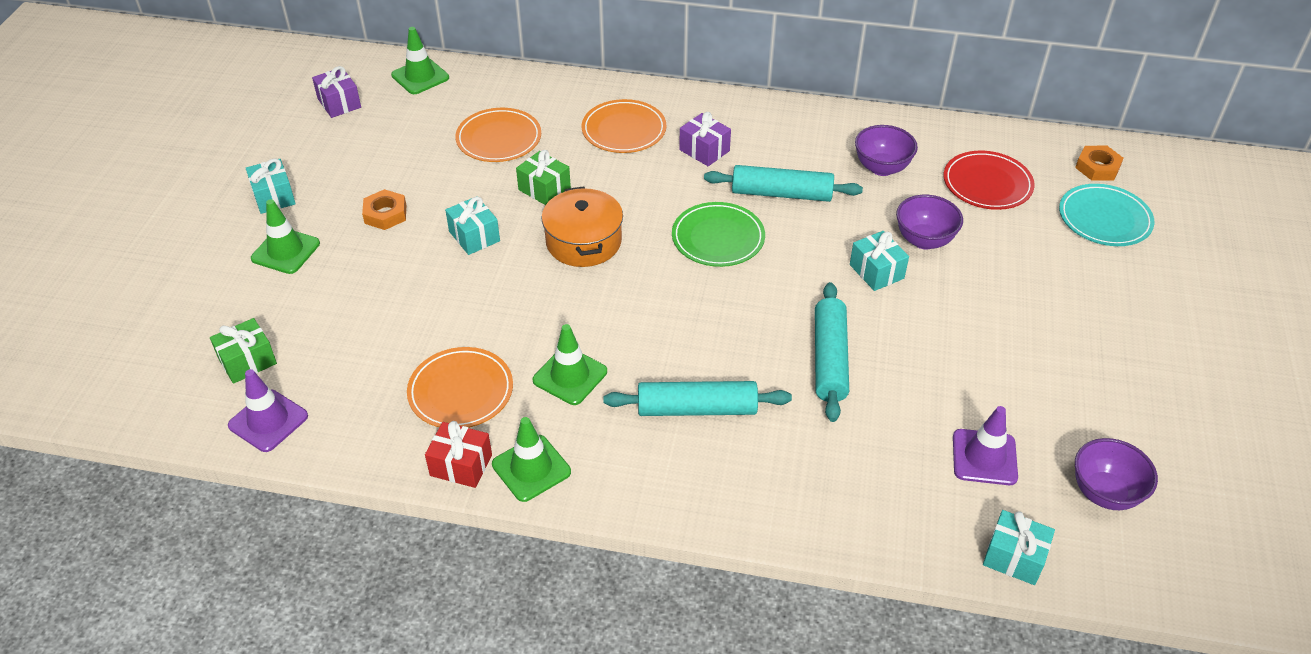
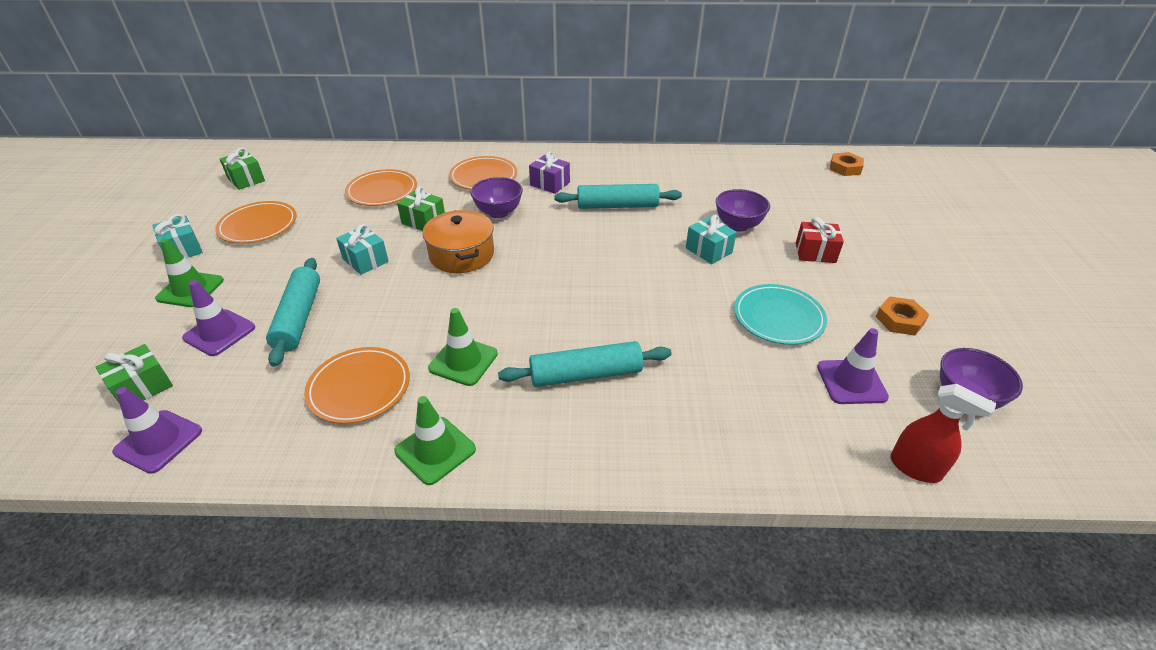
camera: 10 degrees left, 5 degrees down
(319, 309) = (219, 333): none -> purple traffic cone
(339, 103) = (246, 179): purple gift -> green gift
(355, 174) = (258, 226): none -> orange plate
(385, 214) = (285, 252): orange nut -> orange nut (899, 320)
(420, 76) = (315, 157): green traffic cone -> none
(461, 465) = (363, 457): red gift -> red gift (815, 252)
(718, 238) = (574, 240): green plate -> none
(829, 359) = (691, 319): turquoise rolling pin -> turquoise rolling pin (299, 318)
(881, 168) = (689, 182): purple bowl -> purple bowl (498, 212)
(987, 184) = (771, 185): red plate -> none
(1014, 557) = (915, 468): turquoise gift -> red spray bottle
(1104, 219) = (865, 198): turquoise plate -> turquoise plate (778, 317)

